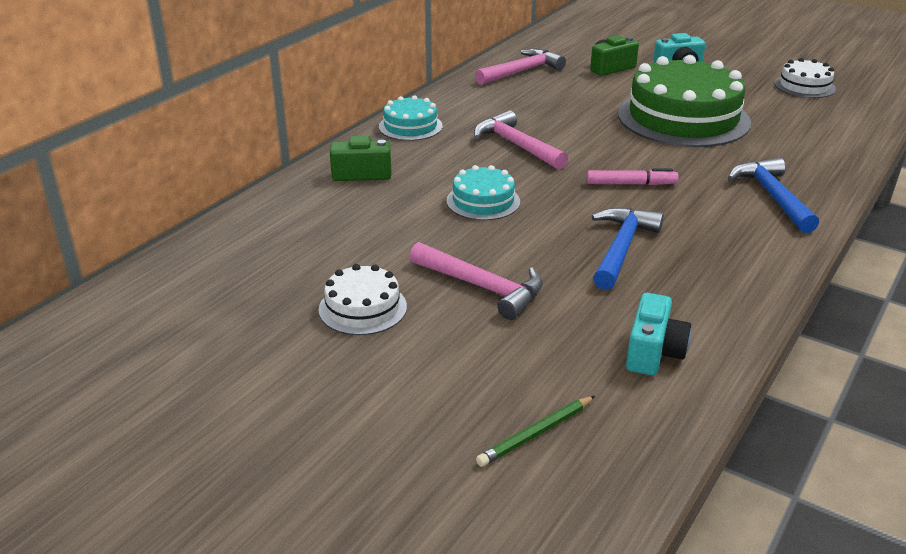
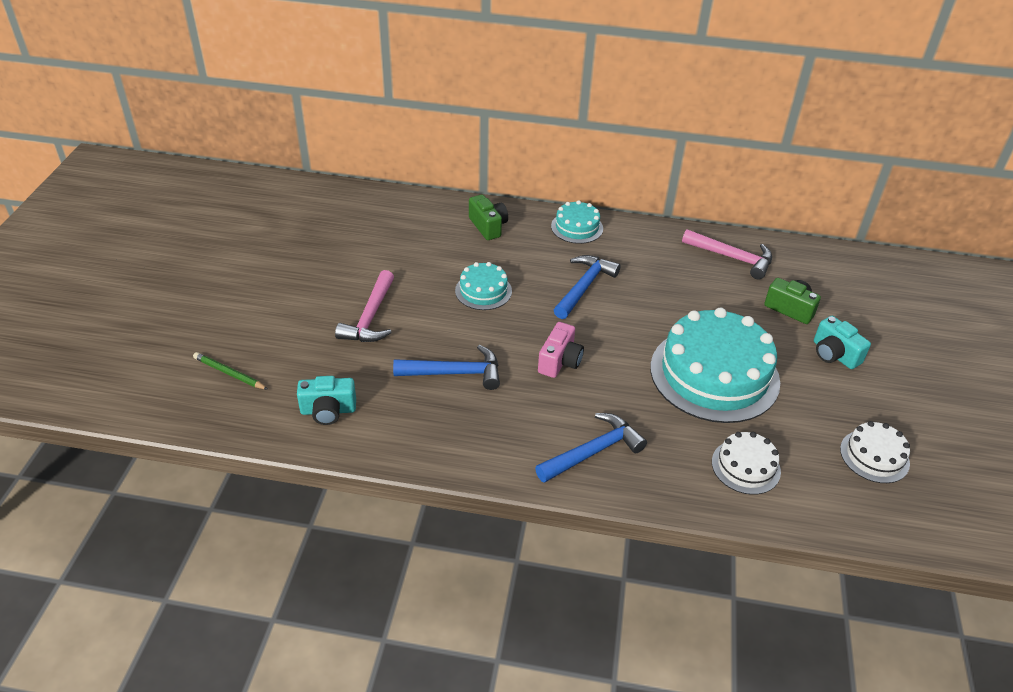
camera: 65 degrees right, 10 degrees up
(362, 308) = (325, 275): white cake -> white cake (745, 466)
(517, 145) = (584, 287): pink hammer -> blue hammer
(631, 184) = (560, 361): pink marker -> pink camera
(683, 118) = (714, 374): green cake -> turquoise cake

